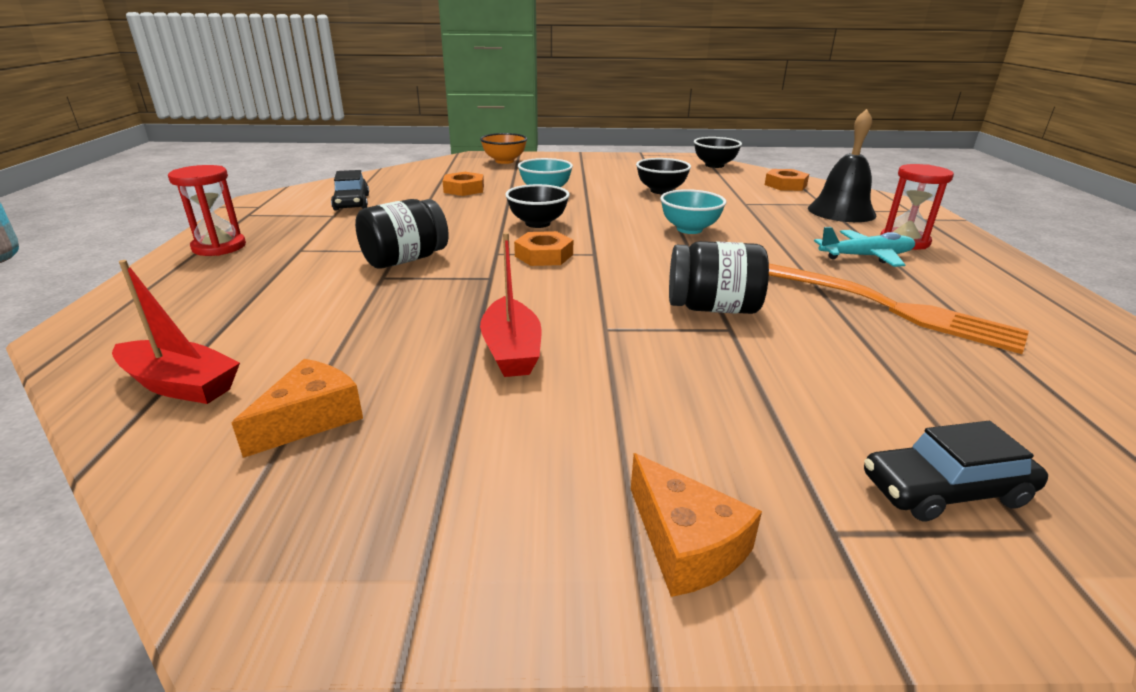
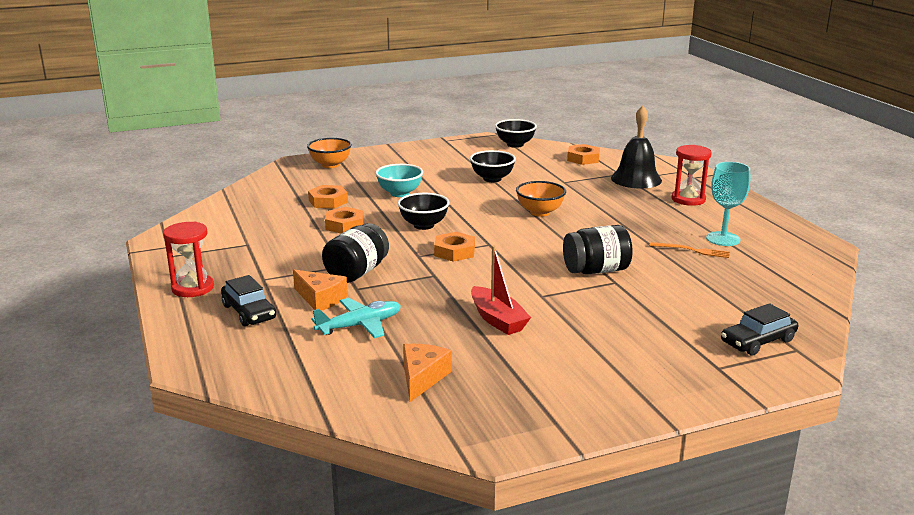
camera: 20 degrees left, 5 degrees down
(180, 385) = (317, 378): red boat -> none
(351, 202) = (246, 230): black car -> black car (249, 312)
(453, 212) = (344, 225): none -> orange nut
(686, 544) = (659, 386): orange cheese -> orange cheese (320, 299)
(689, 229) = (540, 212): turquoise bowl -> orange bowl
(866, 256) = (669, 216): turquoise plane -> turquoise plane (360, 325)
(880, 305) = (692, 250): orange fork -> orange fork, size x0.44
(938, 297) = (723, 239): none -> turquoise goblet

